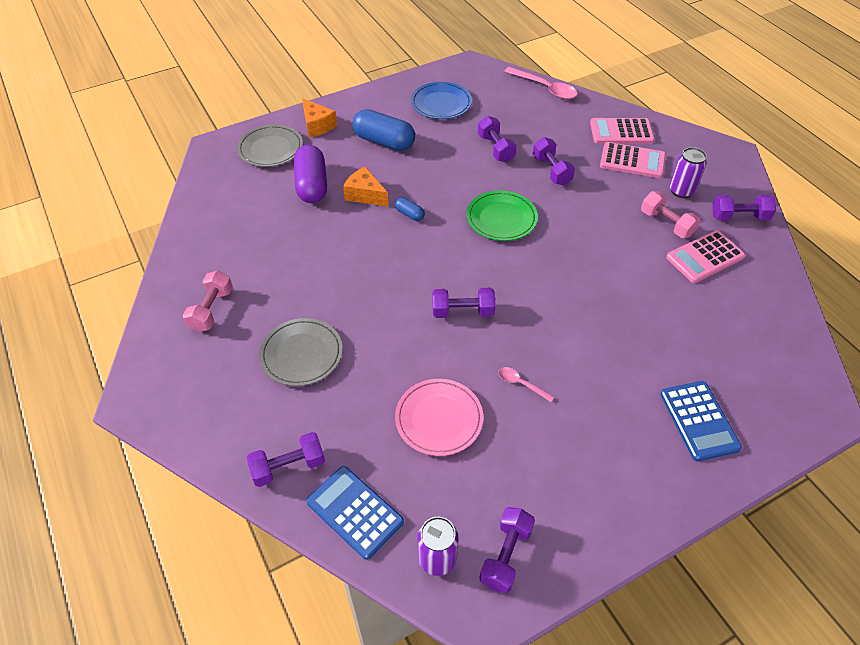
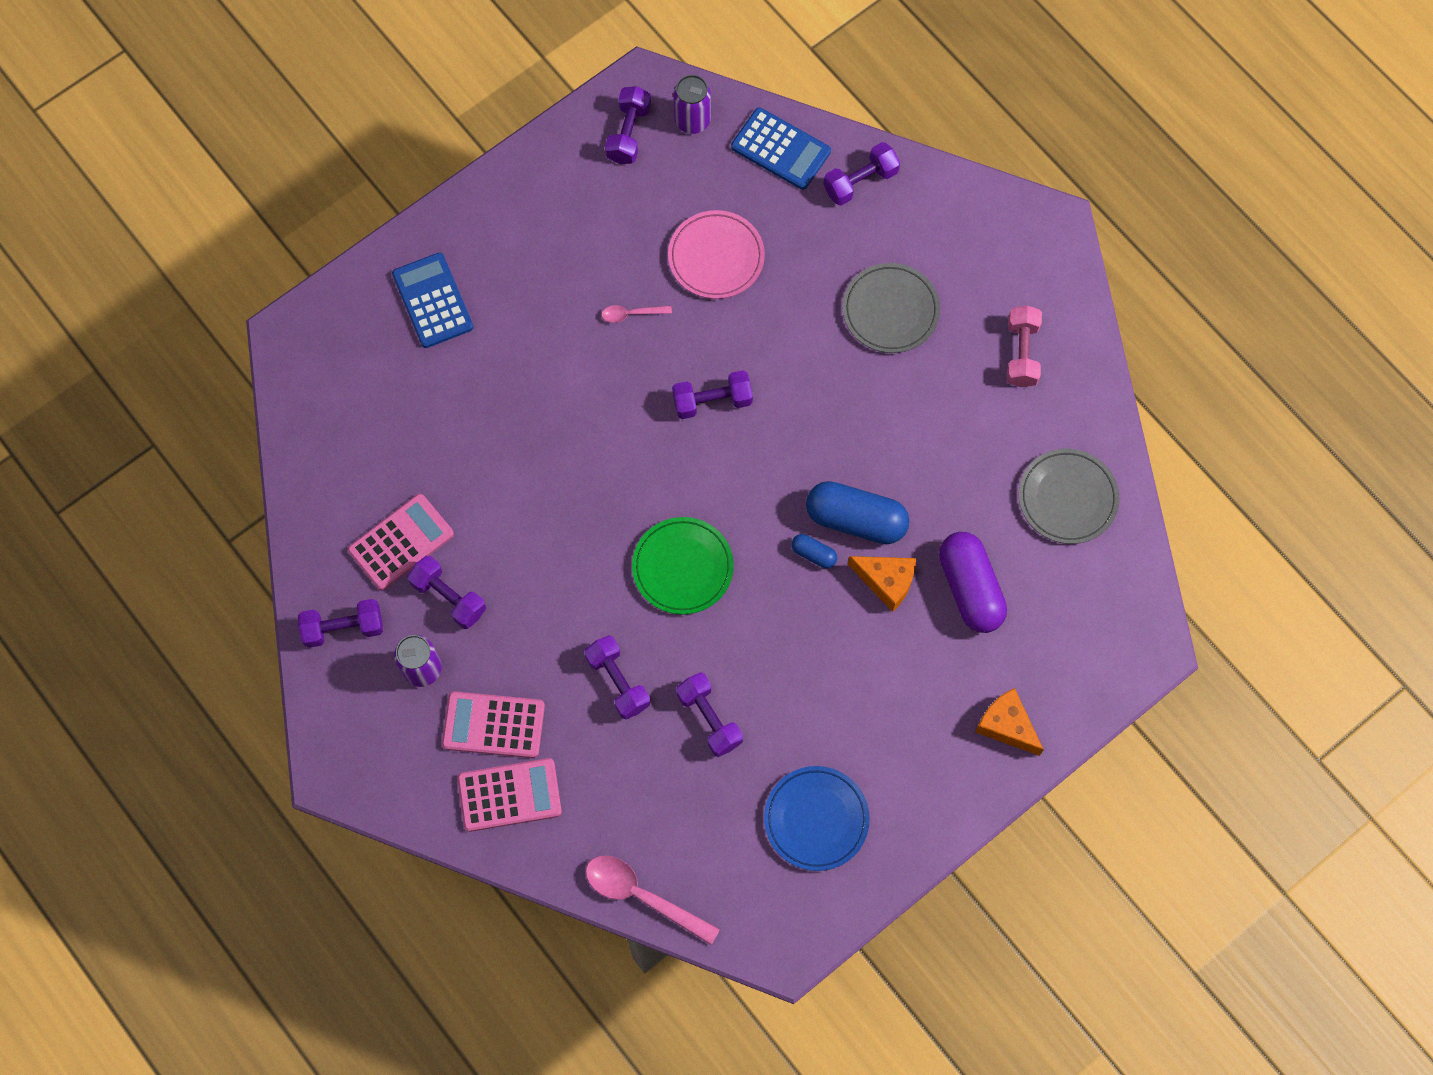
camera: 170 degrees right, 20 degrees up
(270, 149) = (1060, 657): grey plate -> grey plate (1067, 498)
(384, 142) = (888, 704): blue capsule -> blue capsule (856, 519)
(521, 384) = (631, 314): pink spoon -> pink spoon turned 150 degrees clockwise
(666, 223) = (449, 597): pink dumbbell -> purple dumbbell

